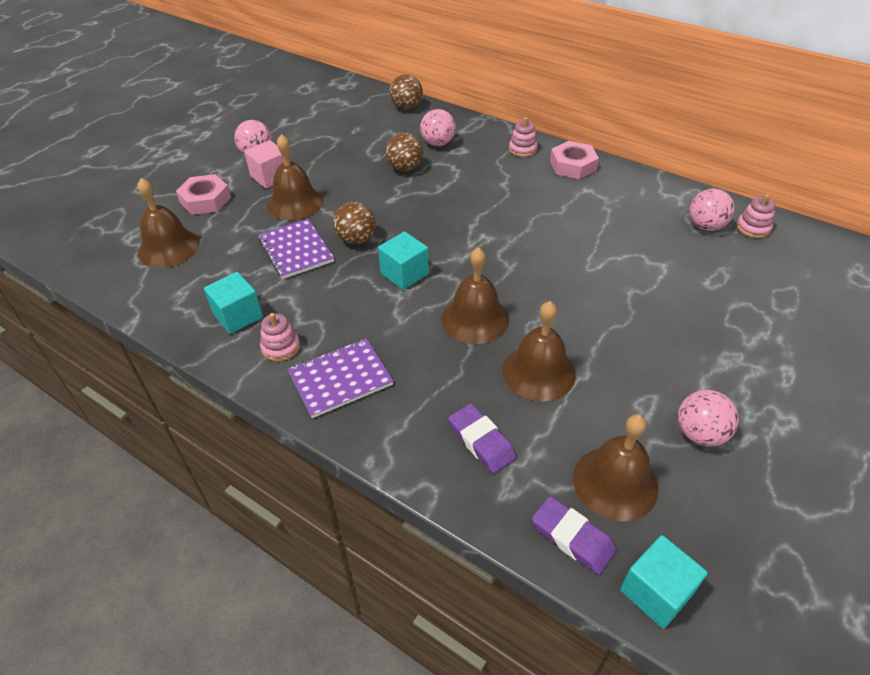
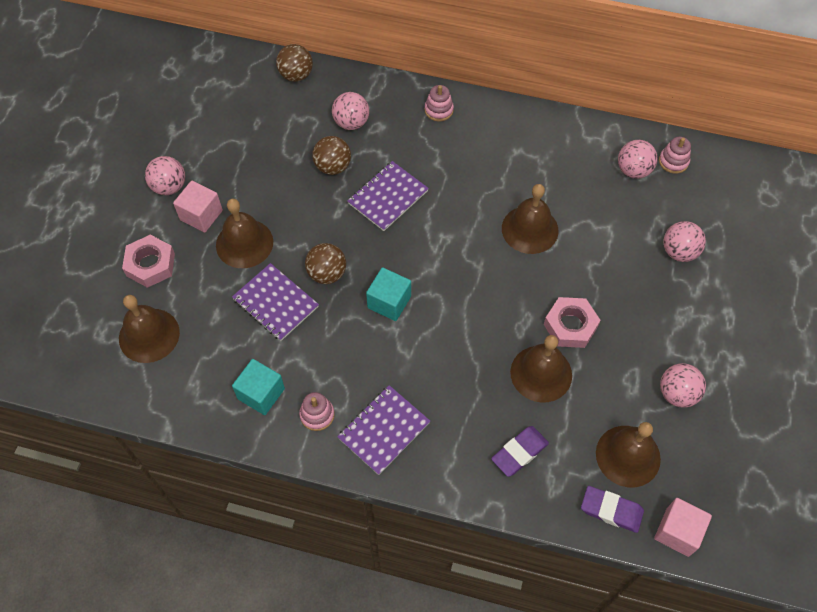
camera: 20 degrees left, 15 degrees up
(444, 198) = (388, 197): none -> purple notebook
(475, 318) = (470, 334): brown bell -> brown bell (530, 229)
(481, 441) = (519, 452): purple eraser -> purple eraser turned 75 degrees counterclockwise
(572, 165) = (494, 121): pink nut -> pink nut (570, 325)
(656, 592) = (677, 532): turquoise cube -> pink cube
(739, 302) = (679, 252): none -> pink ball

